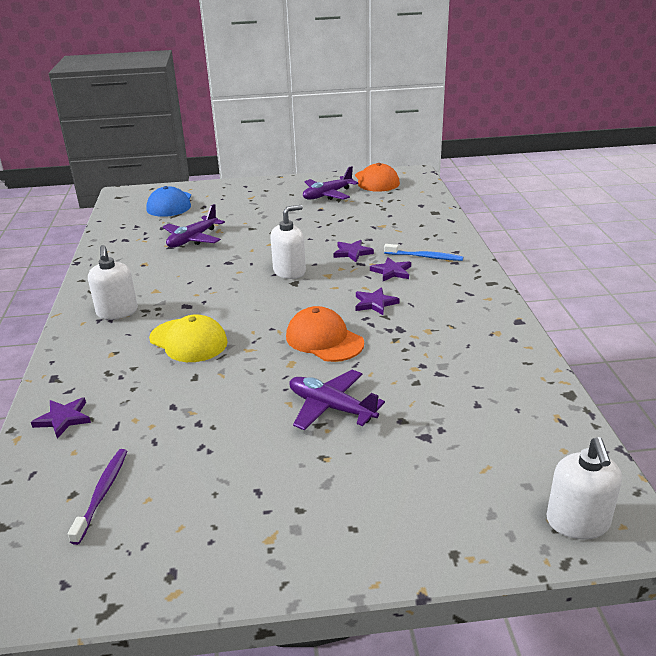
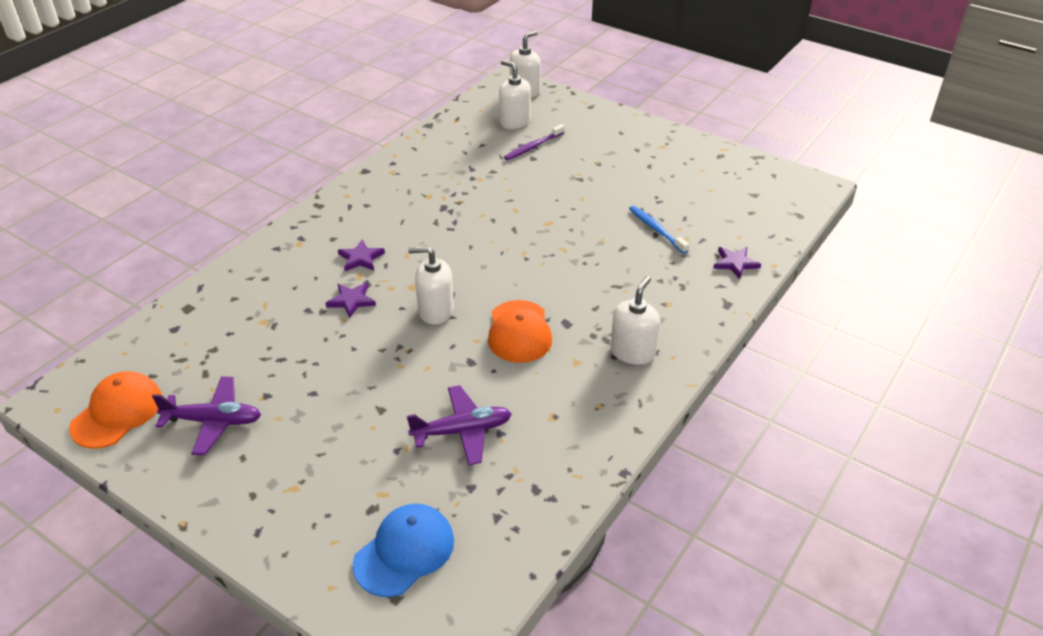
camera: 140 degrees left, 10 degrees up
(102, 493) = (733, 204): purple toothbrush -> purple toothbrush (533, 147)
(188, 341) = (599, 282): yellow cap -> none
(324, 340) = (503, 227): orange cap -> orange cap (519, 332)
(331, 407) = (560, 183): purple plane -> none
(375, 303) = (424, 236): purple star -> none
(425, 257) = (309, 257): blue toothbrush -> blue toothbrush (656, 229)
(499, 457) = (514, 121): none -> white soap dispenser

